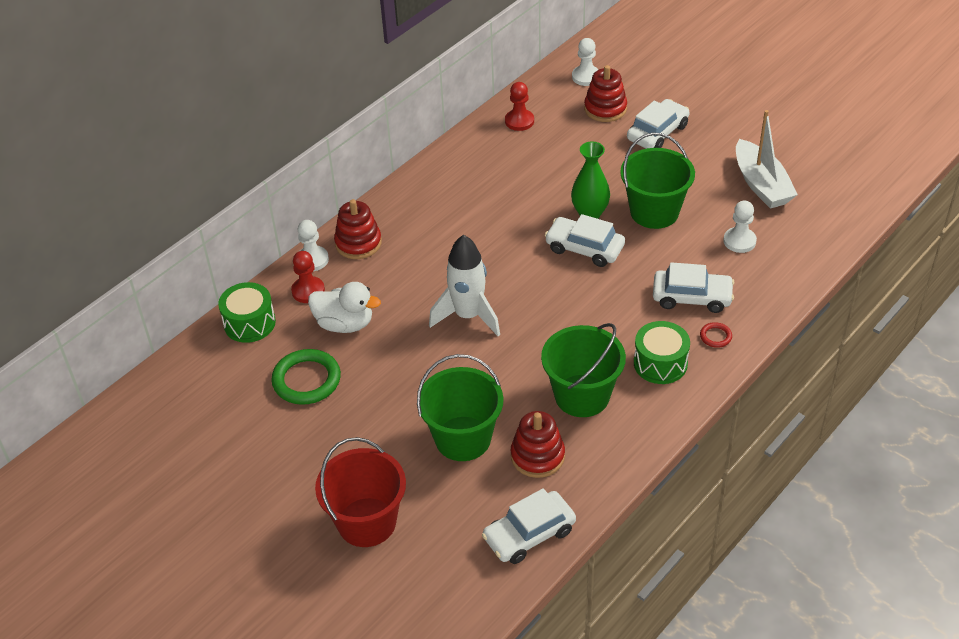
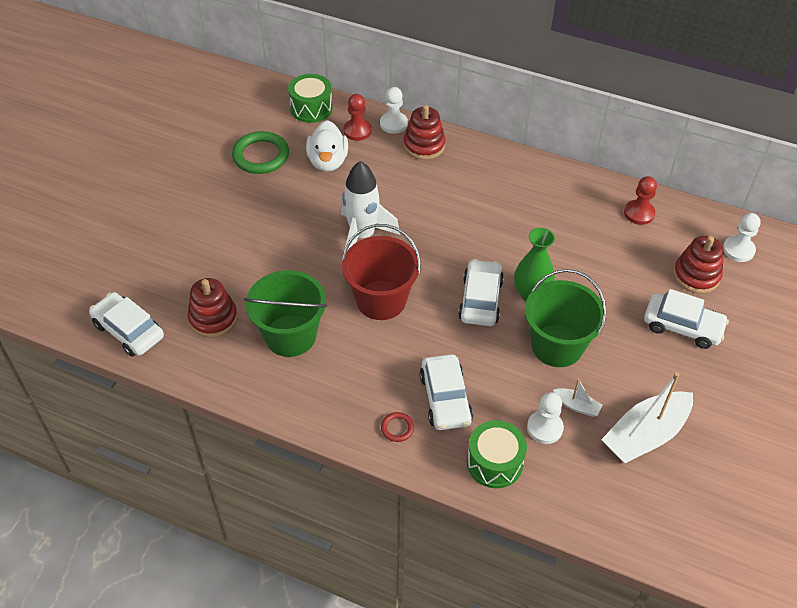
camera: 70 degrees right, 5 degrees up
(367, 522) = (126, 227): red bucket -> red bucket (381, 300)
(463, 438) = (222, 264): green bucket -> none
(660, 363) = (347, 388): green drum -> green drum (494, 462)
(722, 216) = (577, 406): none -> white boat

